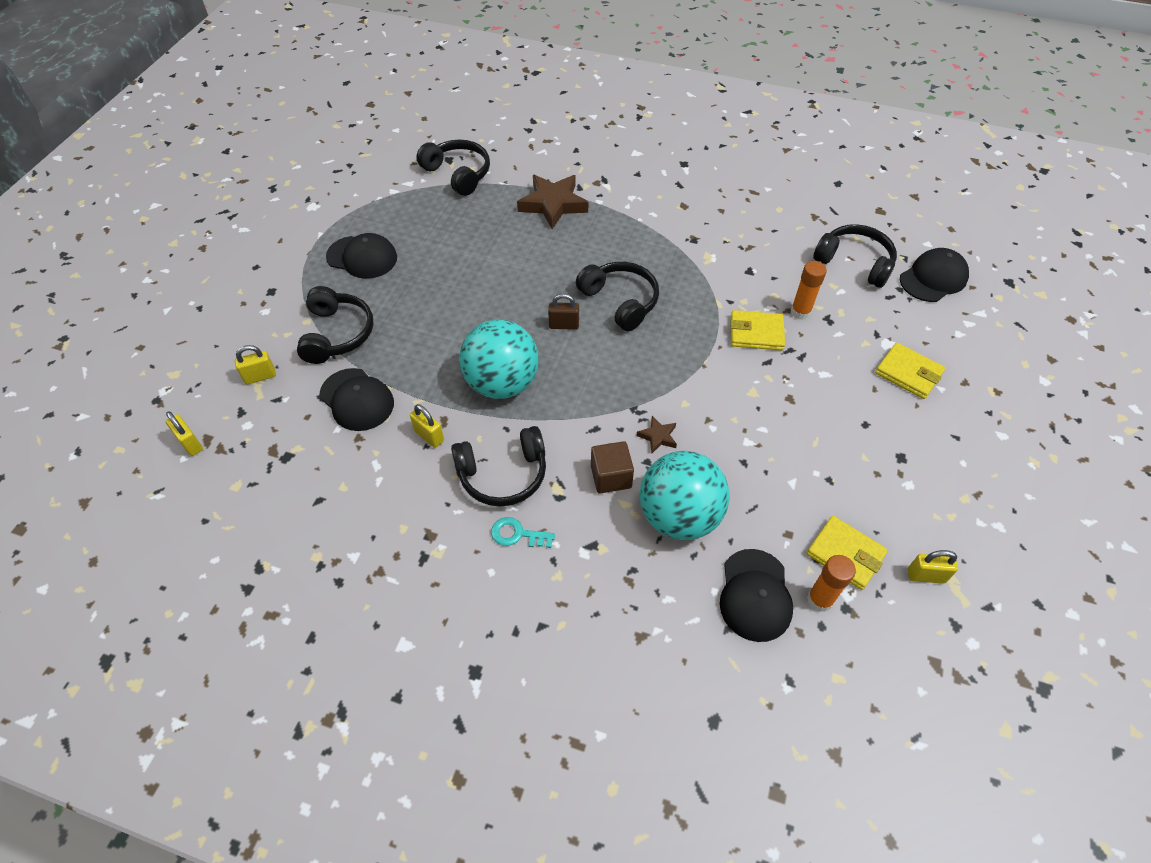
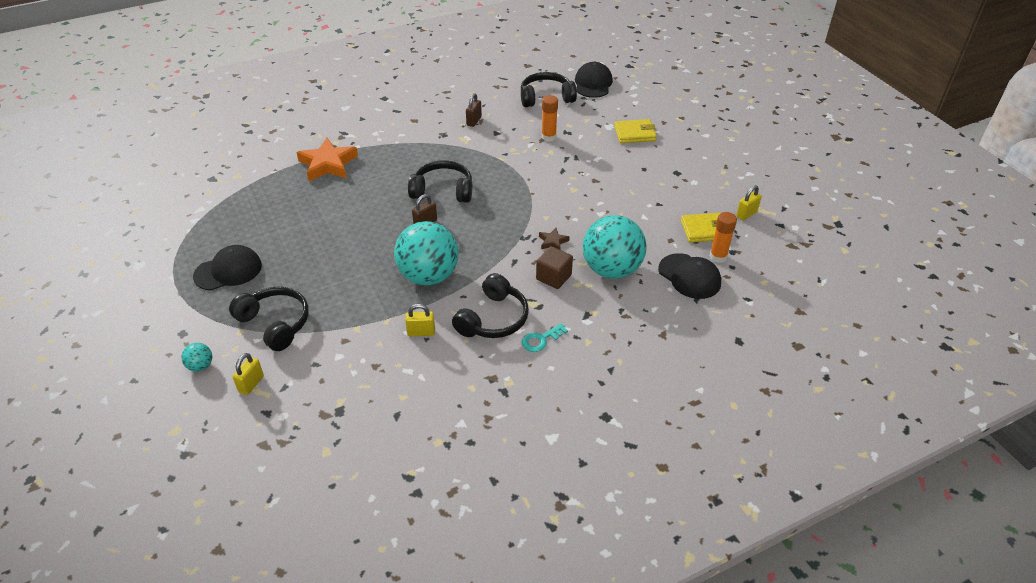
camera: 45 degrees left, 10 degrees down
(190, 443) = (254, 456): yellow padlock -> none
(249, 331) = (200, 366): none -> turquoise ball
(357, 400) = (344, 348): black cap -> none
(458, 174) = (232, 183): black headphones -> none
(553, 204) = (328, 164): brown star -> orange star
(742, 243) = (474, 121): none -> brown padlock
(756, 333) = (539, 160): yellow wallet -> none

